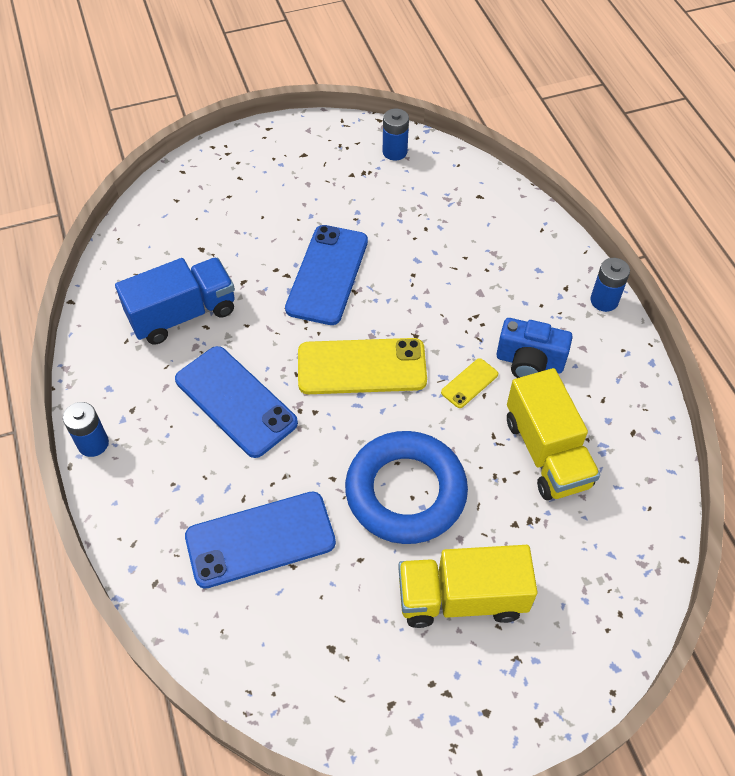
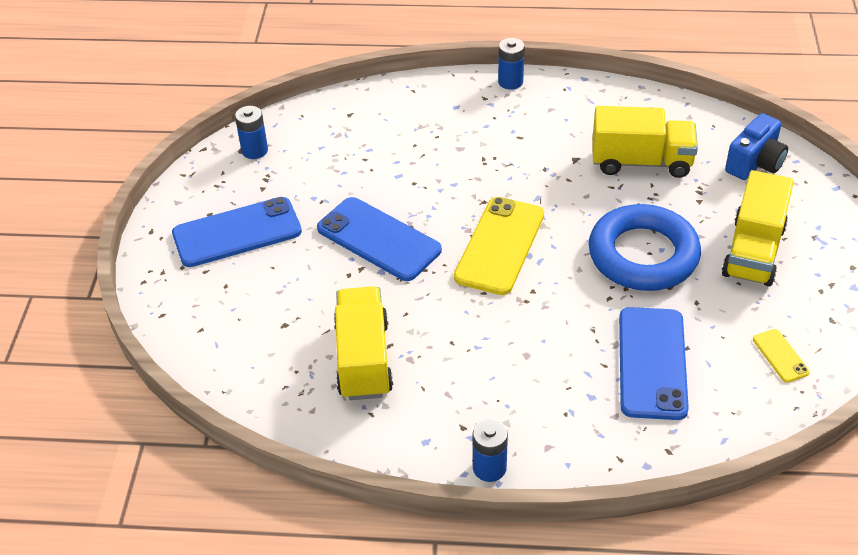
camera: 65 degrees left, 10 degrees down
(183, 314) = (363, 359): blue truck -> yellow truck
(235, 401) = (493, 344): blue phone -> blue phone (237, 233)
(469, 383) = (552, 184): yellow phone -> yellow phone (780, 356)
(529, 362) = (549, 143): blue camera -> blue camera (755, 163)

